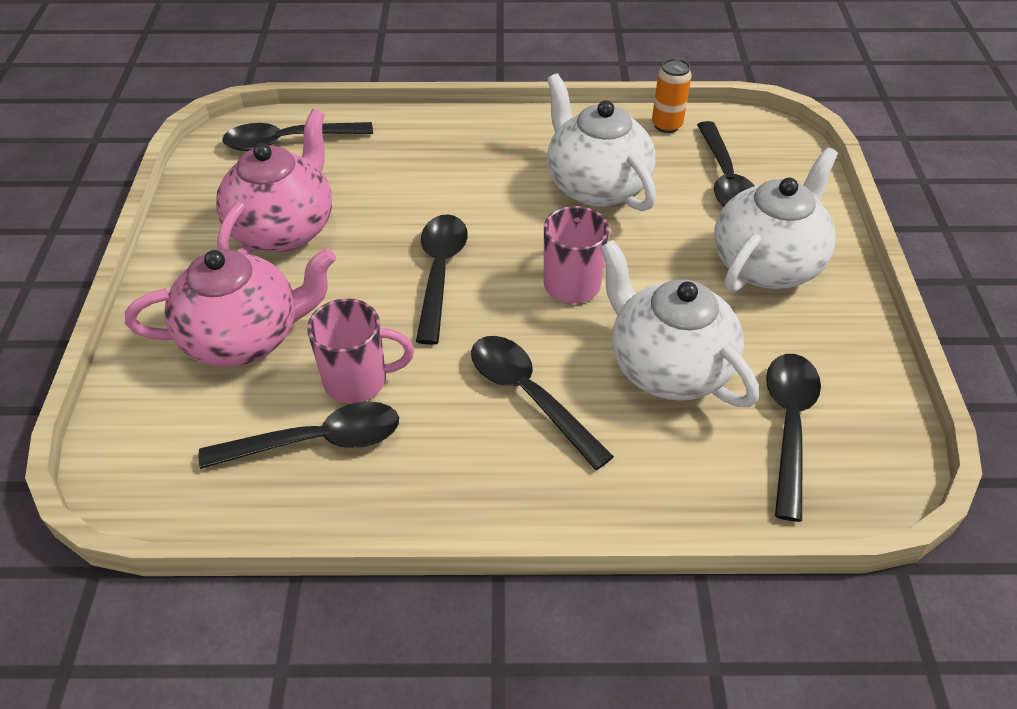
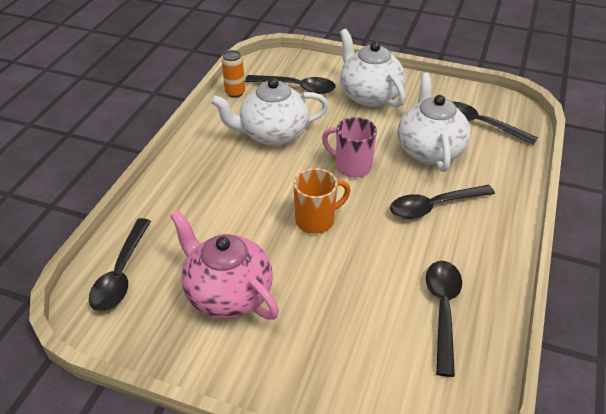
camera: 70 degrees left, 5 degrees down
(245, 337) = (334, 335): pink teapot -> none
(358, 380) = (397, 279): pink mug -> none
(440, 273) = (316, 220): black spoon -> orange mug
(667, 367) = (429, 150): white teapot -> white teapot turned 105 degrees clockwise

